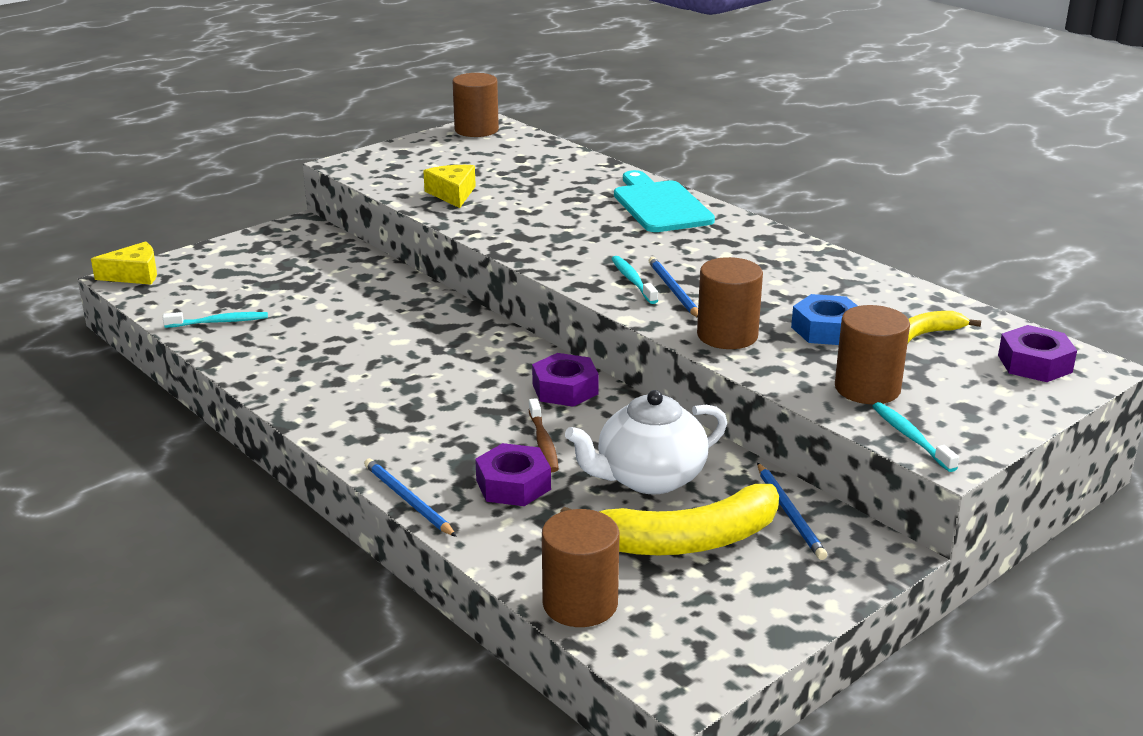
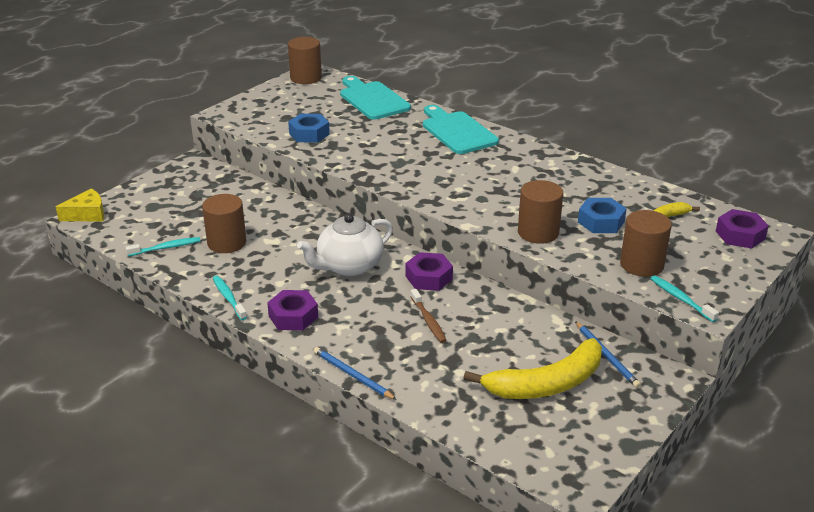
camera: 10 degrees left, 5 degrees up
(452, 194) = (309, 134): yellow cheese -> blue nut
(513, 485) = (419, 355): purple nut -> purple nut (293, 316)
(557, 160) = (372, 99): none -> turquoise cutting board
(580, 603) = (494, 439): brown cylinder -> brown cylinder (227, 243)
(633, 281) = (460, 195): turquoise toothbrush -> turquoise toothbrush (229, 298)
(649, 478) = (507, 340): white teapot -> white teapot (349, 266)
(673, 290) = (490, 200): blue pencil -> none

